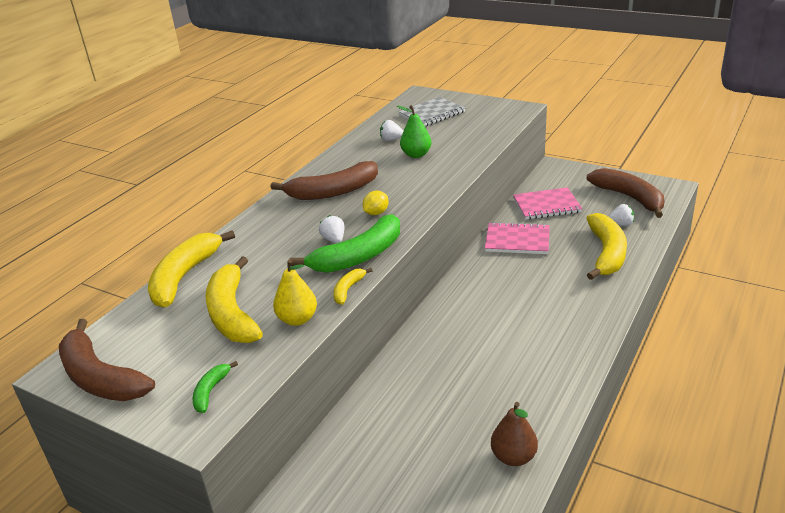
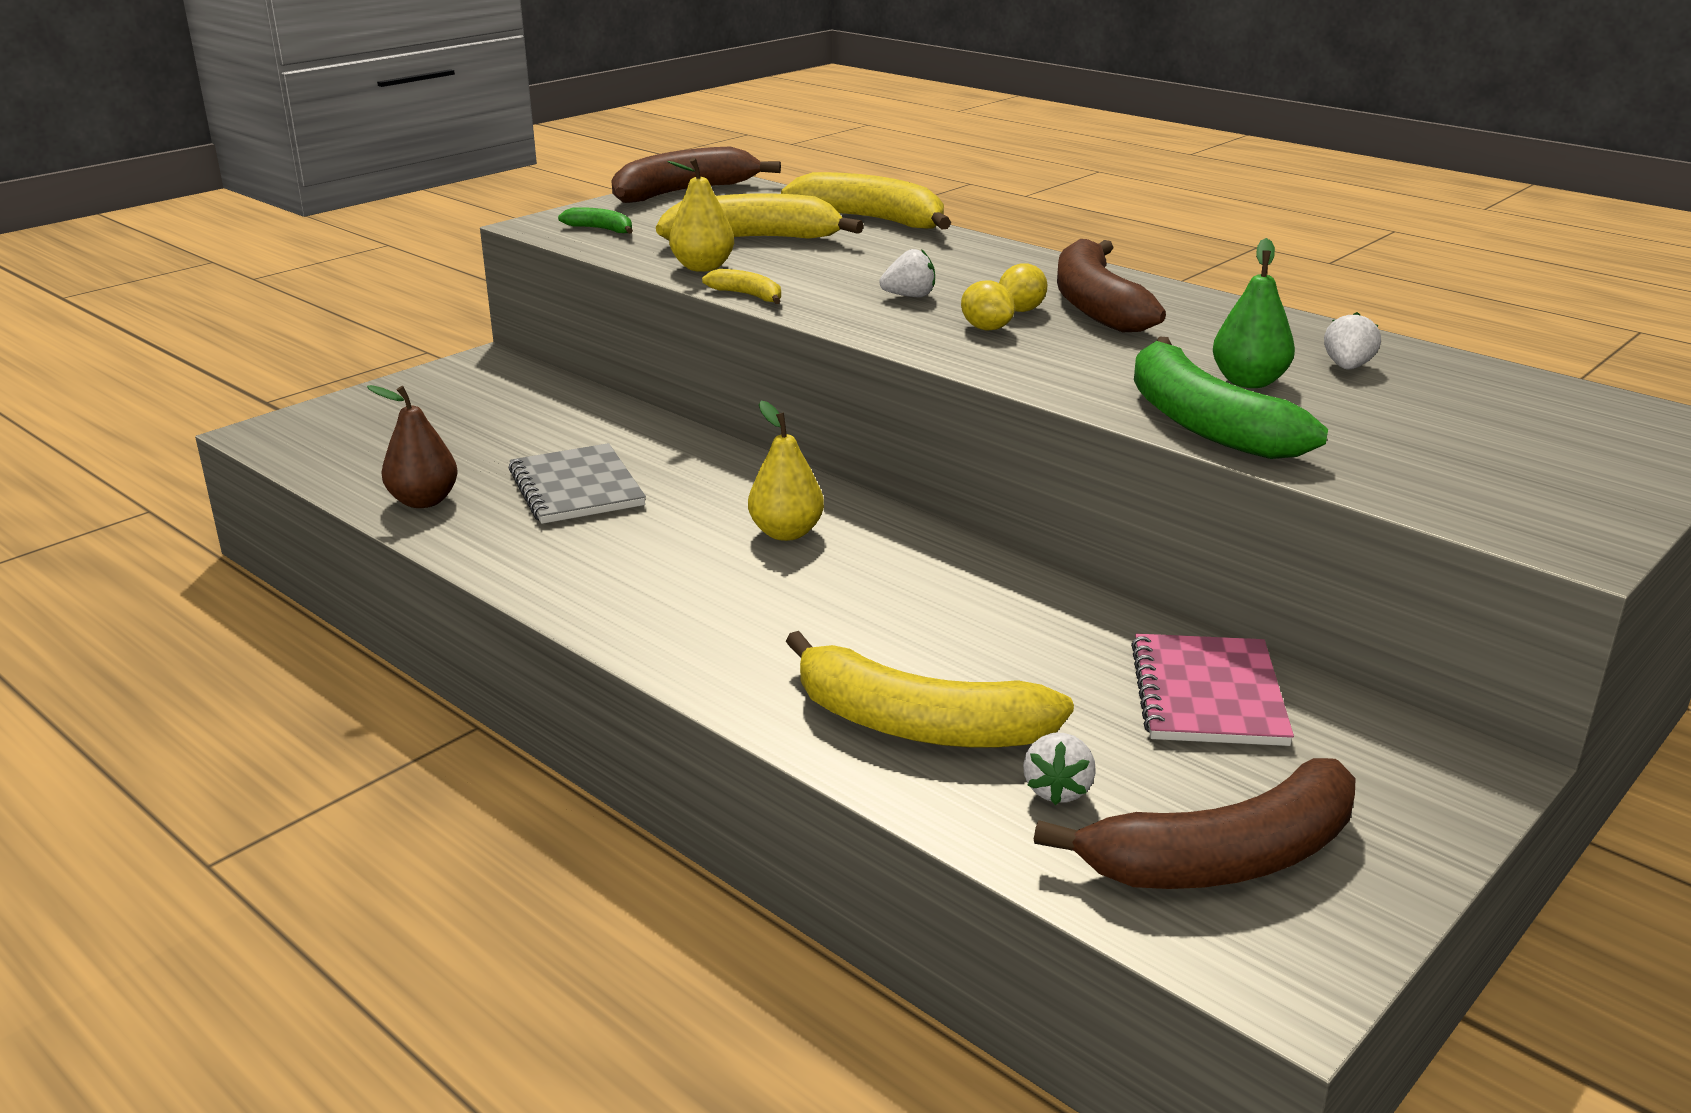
camera: 100 degrees right, 5 degrees down
(346, 208) = (1021, 310): none -> yellow lemon
(359, 256) = (841, 307): green banana -> green banana (1204, 423)
(432, 114) = (1524, 424): grey notebook -> grey notebook (576, 488)
(482, 312) = (786, 533): none -> yellow pear
(517, 240) = (1037, 617): pink notebook -> none

